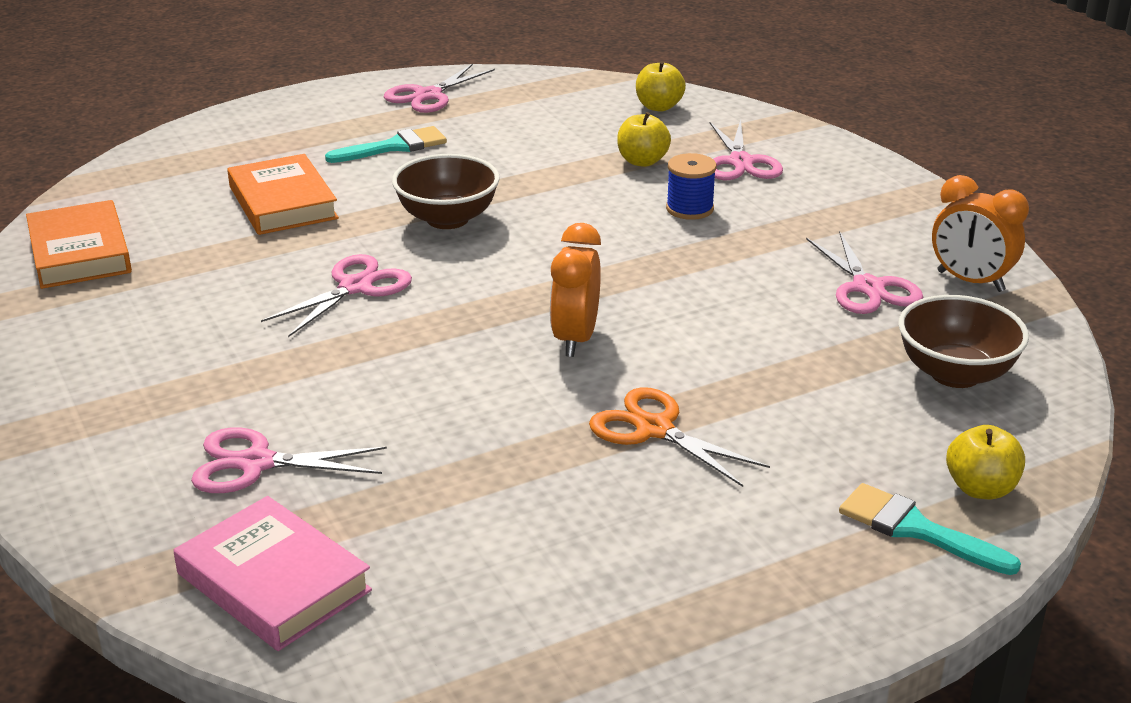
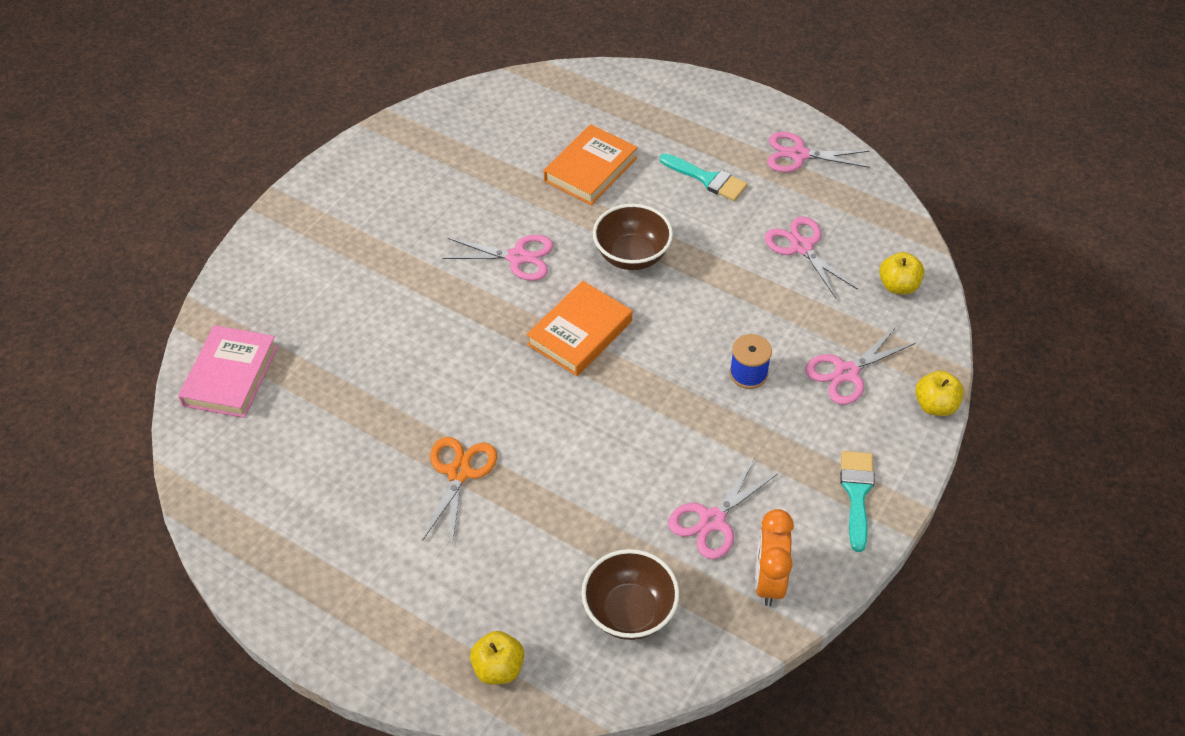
camera: 60 degrees right, 20 degrees up
(80, 253) = (468, 121): orange book -> orange book (580, 333)
(256, 463) = (320, 314): pink scissors -> pink scissors (802, 247)
(575, 339) = (532, 389): orange clock -> none
(642, 161) = (799, 316): yellow apple -> yellow apple (935, 405)
(916, 529) = (435, 646): turquoise brush -> turquoise brush (857, 493)

